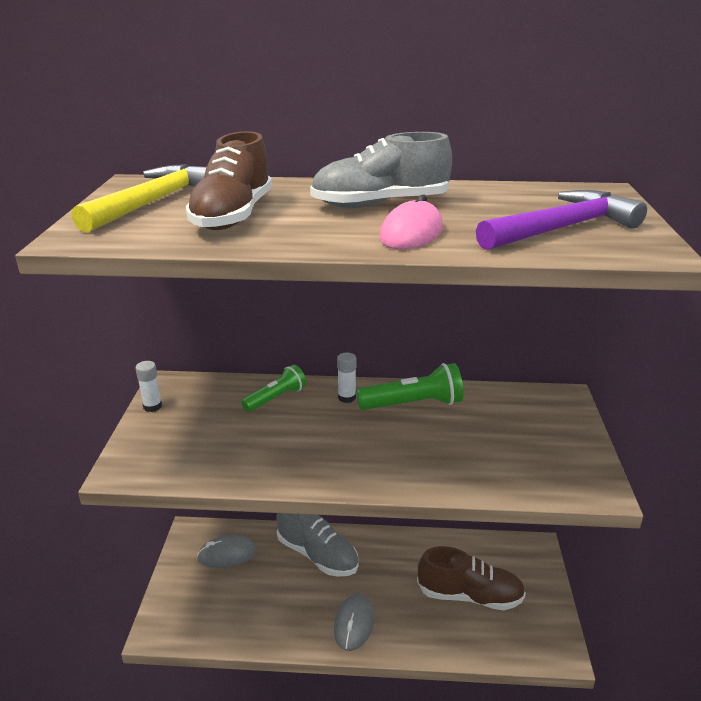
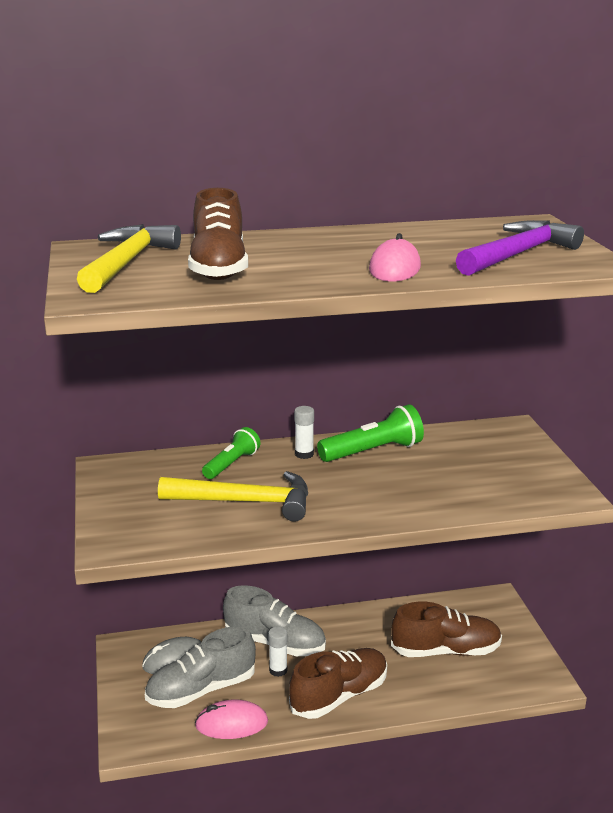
camera: 15 degrees left, 5 degrees down
(152, 406) = (103, 488): white glue stick -> white glue stick (278, 670)
(249, 631) = (231, 724): none -> pink mouse
(267, 442) = (246, 502): none -> yellow hammer
(354, 624) = (339, 696): grey mouse -> brown shoe
(380, 204) = (346, 248): grey shoe -> grey shoe (201, 690)

